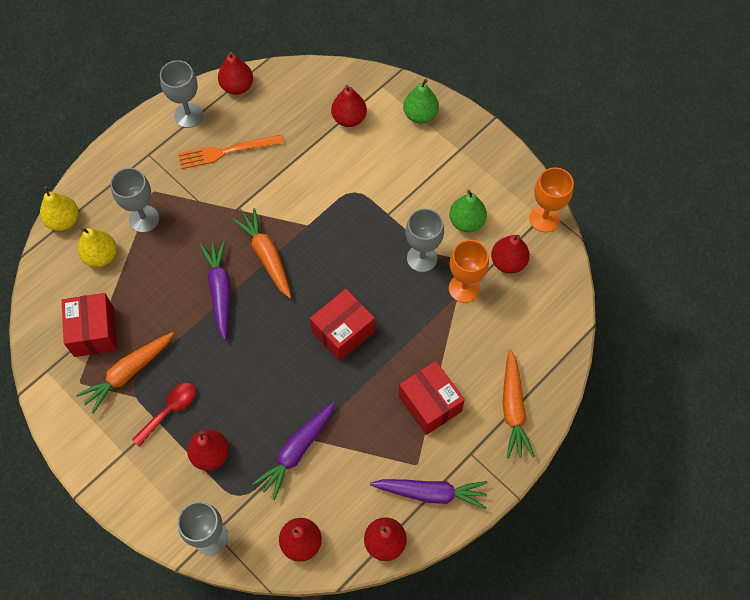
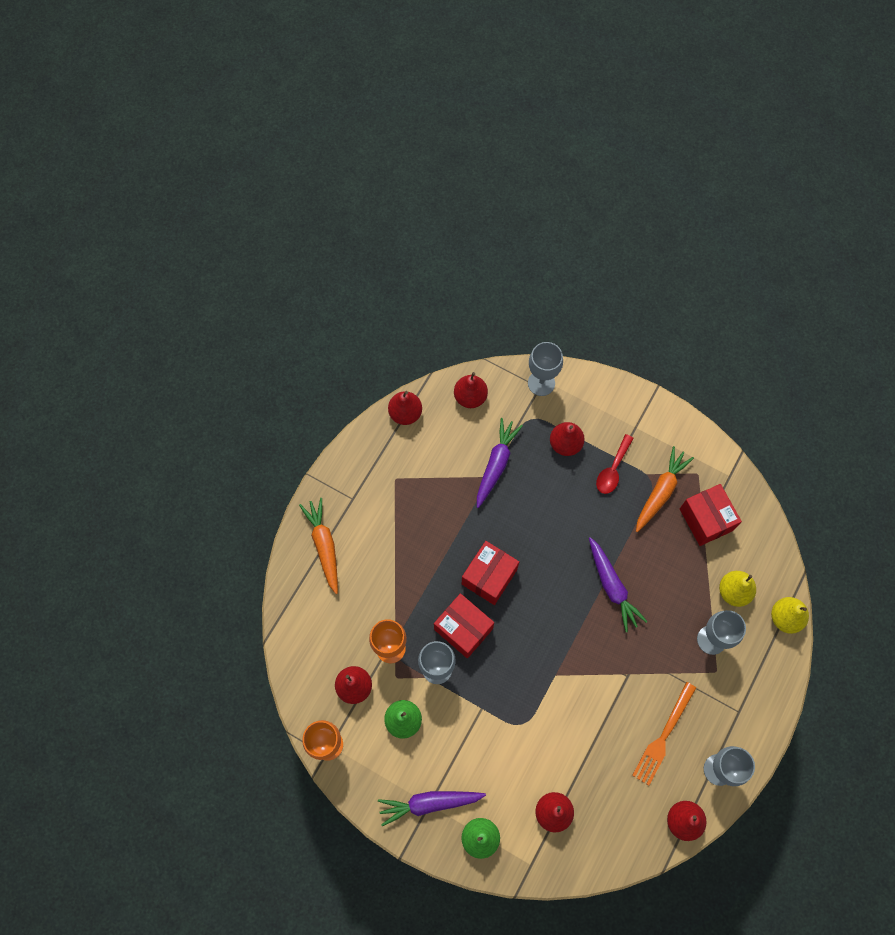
camera: 165 degrees right, 5 degrees up
(226, 151) = (663, 736): orange fork -> orange fork turned 150 degrees clockwise
(266, 256) = (582, 632): orange carrot -> none
(430, 403) = (396, 532): red box -> red box (463, 629)
(431, 493) = (378, 459): purple carrot -> purple carrot (429, 803)

